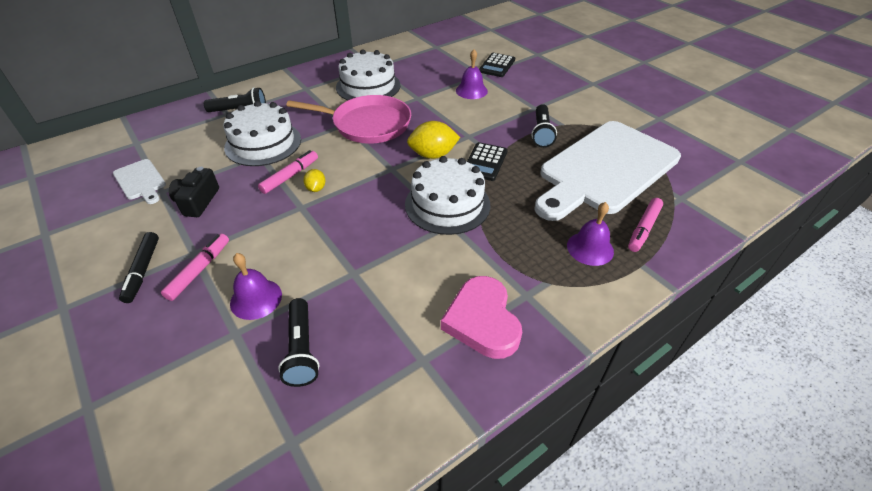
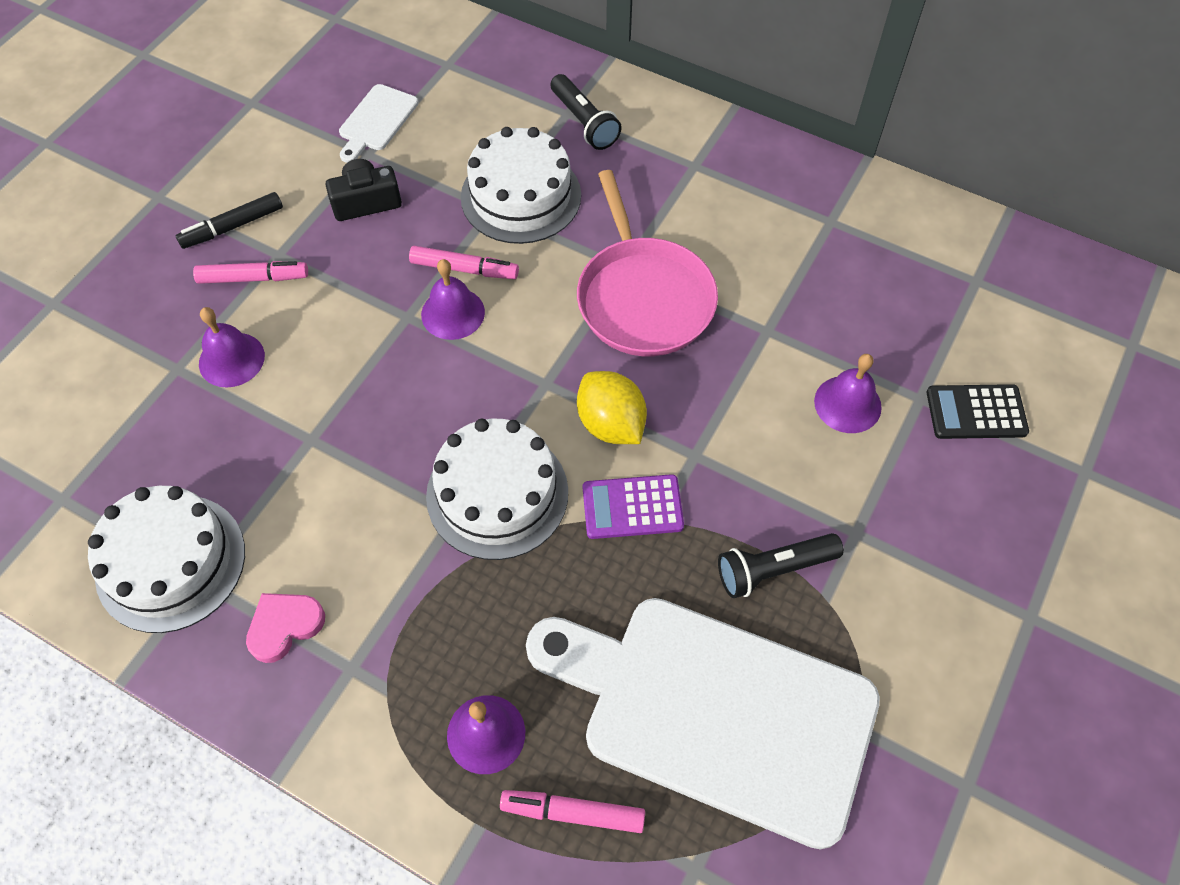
camera: 65 degrees right, 15 degrees up
(302, 350) = (175, 446): black flashlight -> none
(316, 188) = (453, 313): yellow lemon -> purple bell
(368, 86) = (757, 243): white cake -> white cake (171, 562)
(482, 320) = (284, 626): pink heart -> pink heart, size x0.62
(485, 162) = (632, 507): black calculator -> purple calculator

